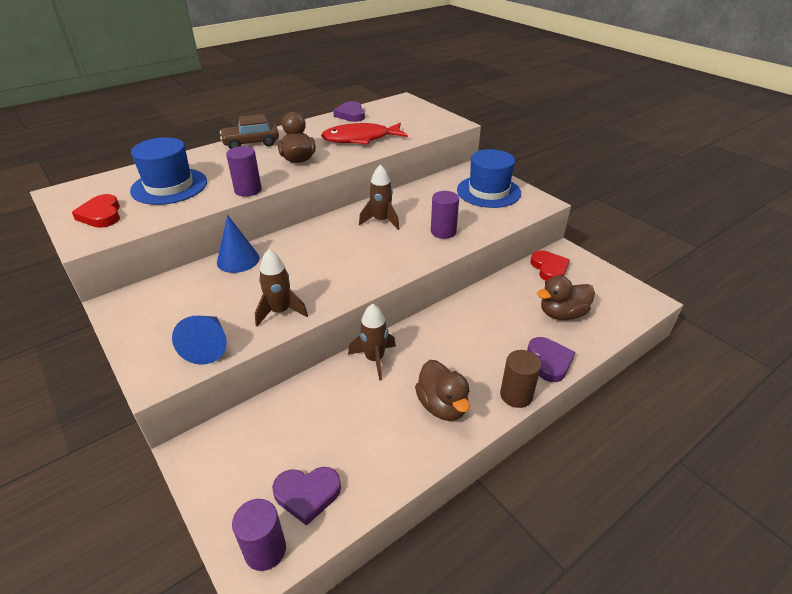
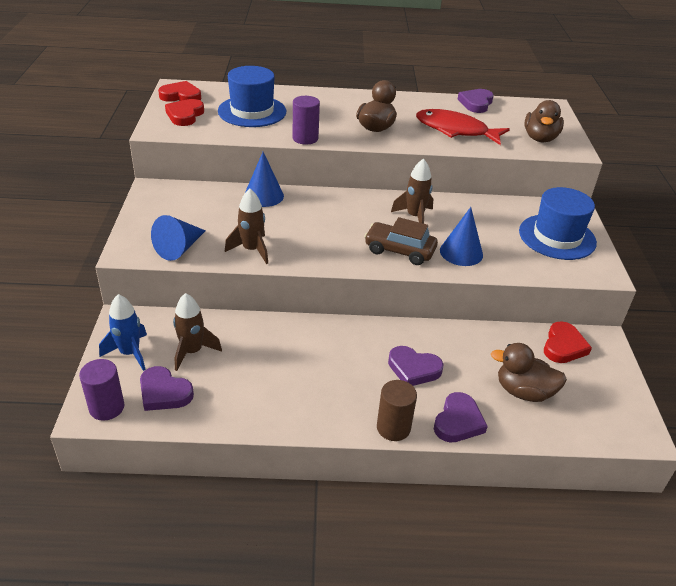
camera: 35 degrees right, 0 degrees up
(76, 199) = (181, 96): none -> red heart
(232, 479) = (130, 353): none -> blue rocket
(251, 143) = (354, 98): brown car -> brown car (399, 251)
(374, 359) = (308, 332): brown rocket -> brown rocket (192, 351)
(442, 406) = (322, 397): brown duck -> brown duck (540, 138)
(443, 232) = (461, 252): purple cylinder -> blue cone
(480, 341) = (413, 369): none -> purple heart

